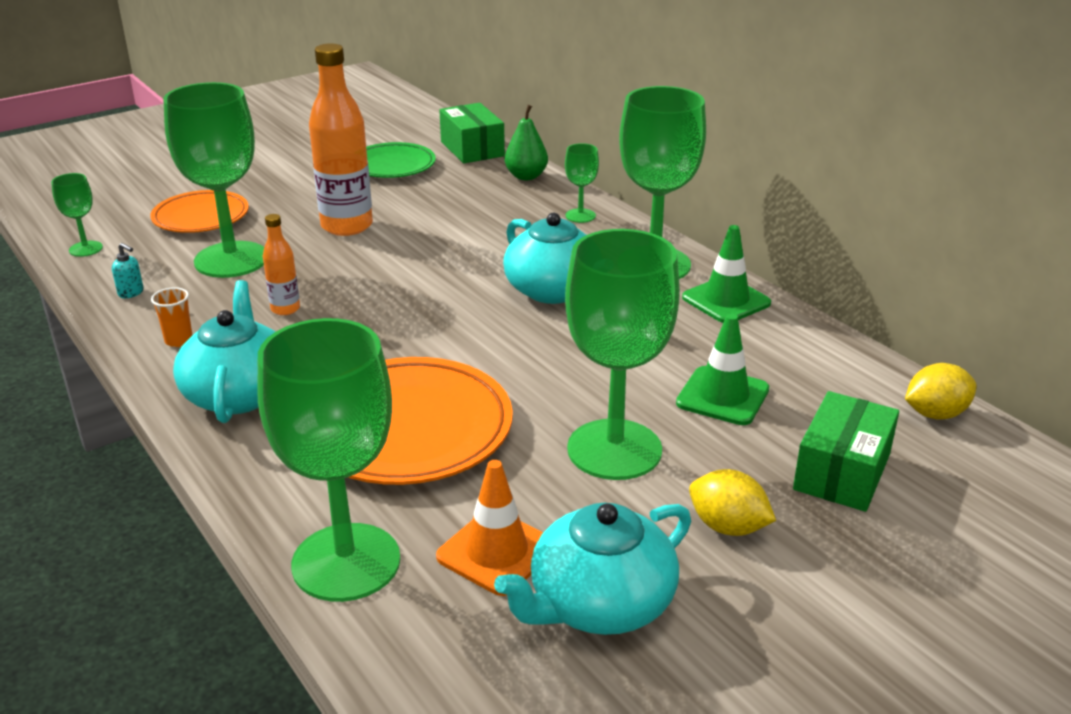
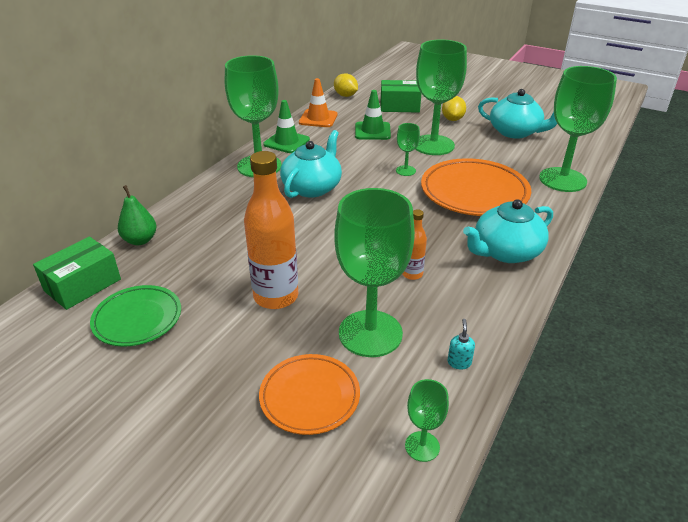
camera: 115 degrees left, 5 degrees up
(179, 341) = (487, 302): orange cup -> none
(496, 552) = (517, 153): orange traffic cone -> orange traffic cone (318, 118)
(580, 216) = (203, 202): green goblet -> green goblet (405, 170)

